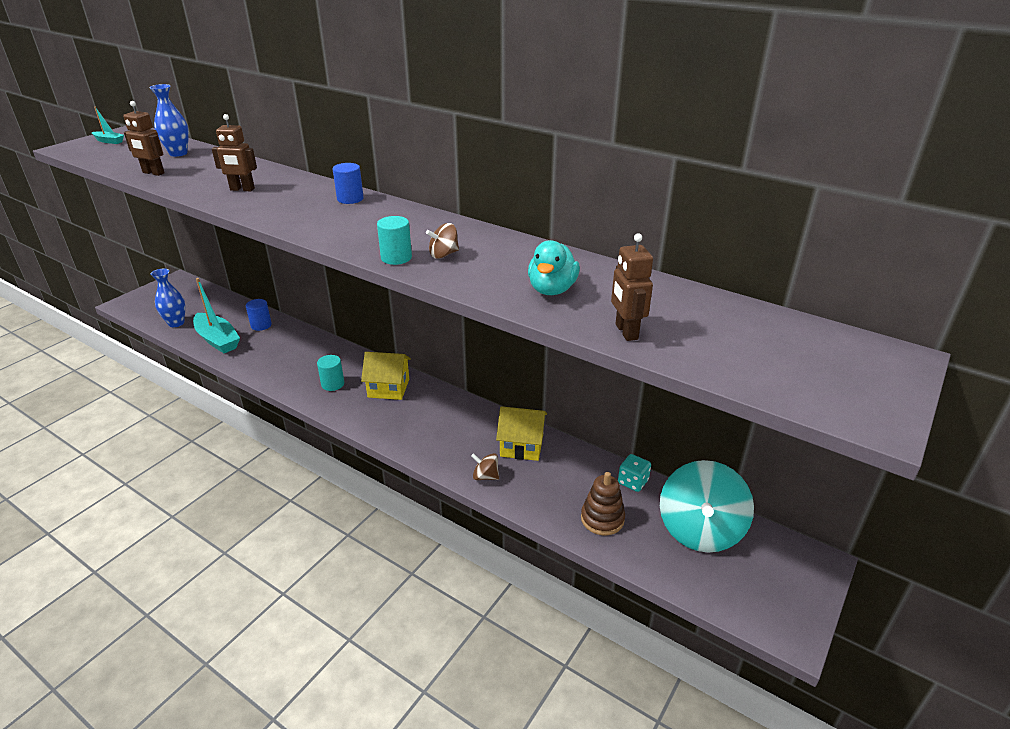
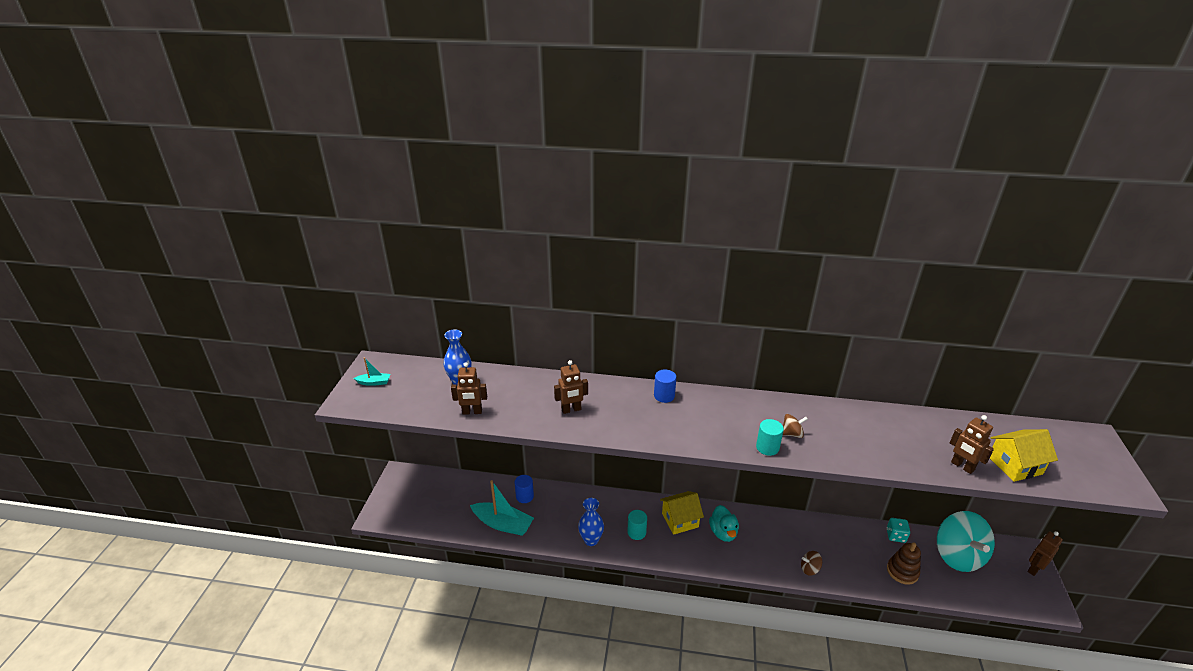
camera: 25 degrees left, 0 degrees up
(176, 323) = (448, 520): blue vase -> blue vase (591, 540)
(443, 254) = (792, 434): brown spinning top -> brown spinning top turned 135 degrees counterclockwise
(521, 445) = (809, 534): yellow house -> yellow house (1015, 465)
(552, 290) = (888, 444): turquoise duck -> turquoise duck (723, 532)
(805, 583) = (1034, 569): none -> brown robot

